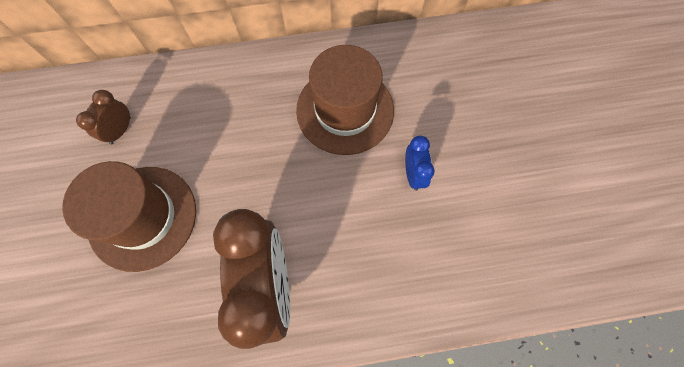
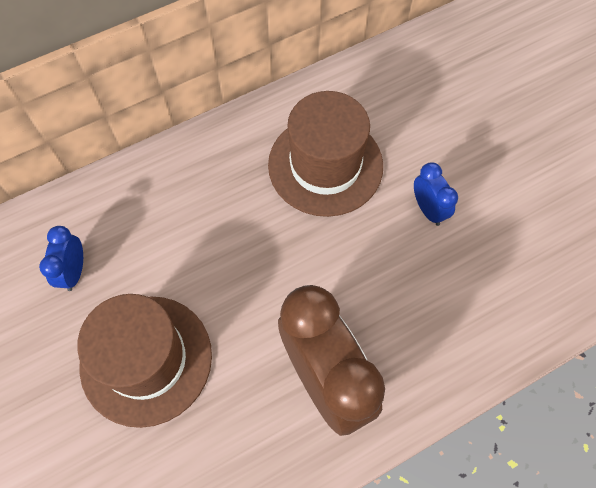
camera: 20 degrees left, 5 degrees down
(120, 130) = (74, 271): brown clock -> blue clock

